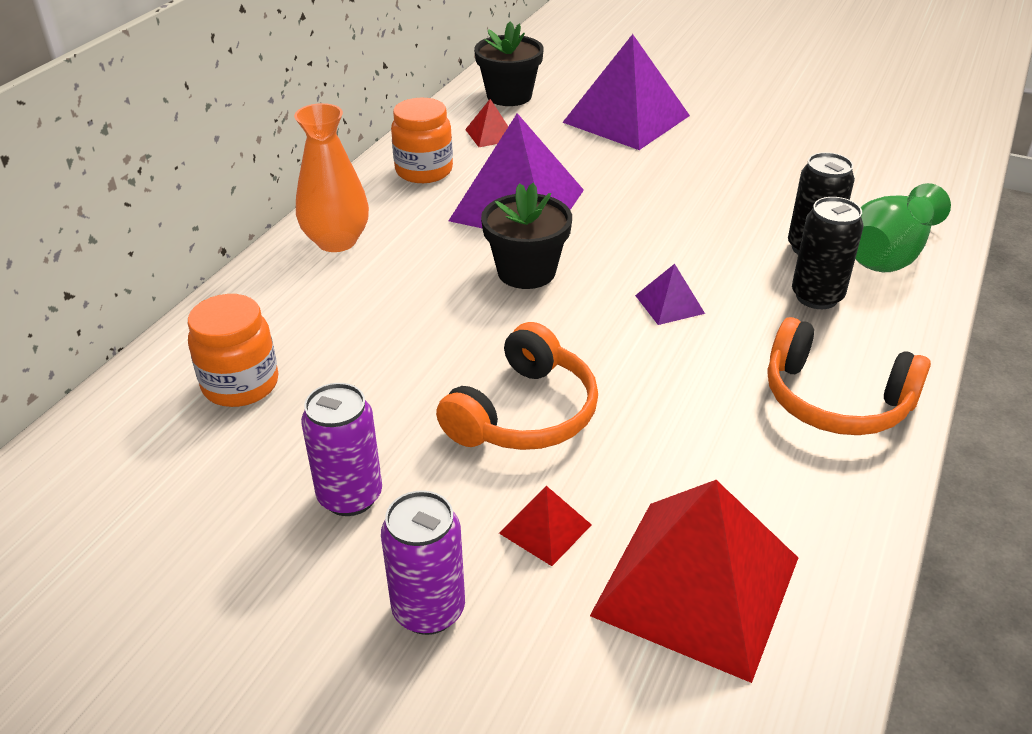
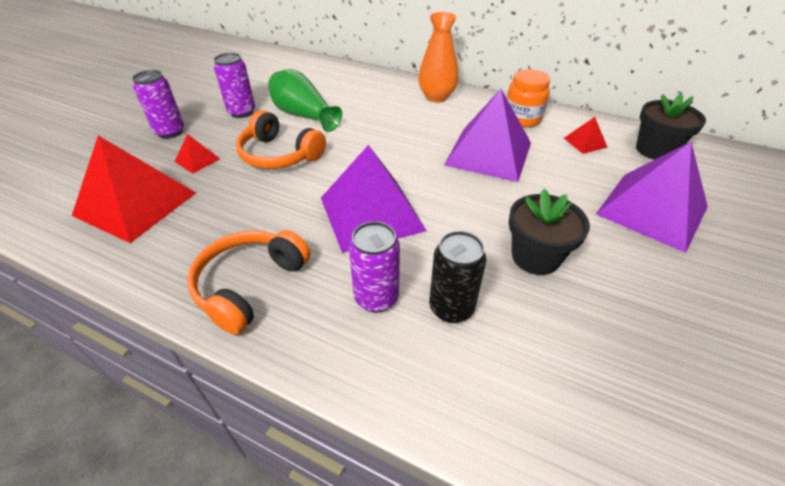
camera: 90 degrees right, 5 degrees up
(241, 384) = (321, 84): orange jar -> none
(526, 272) = (409, 156): black flower pot -> black flower pot (535, 257)
(669, 304) = (371, 213): purple pyramid -> purple pyramid, size x2.31
(816, 296) = (376, 298): black can -> purple can
(889, 254) = (447, 372): green vase -> green vase (304, 115)

